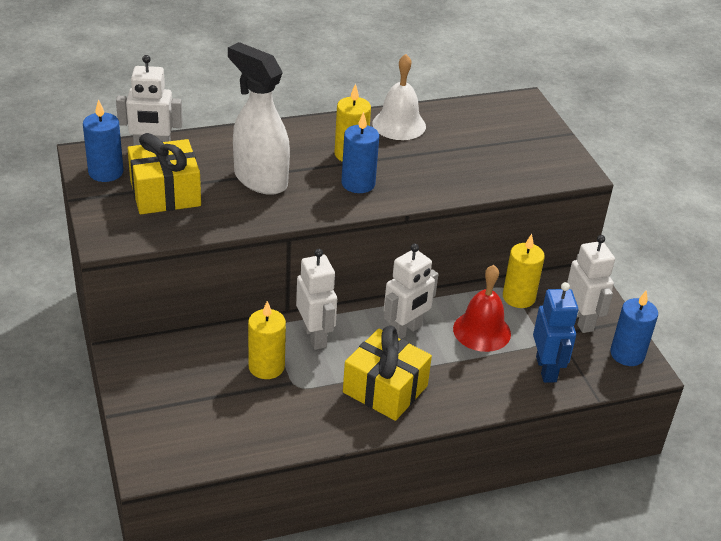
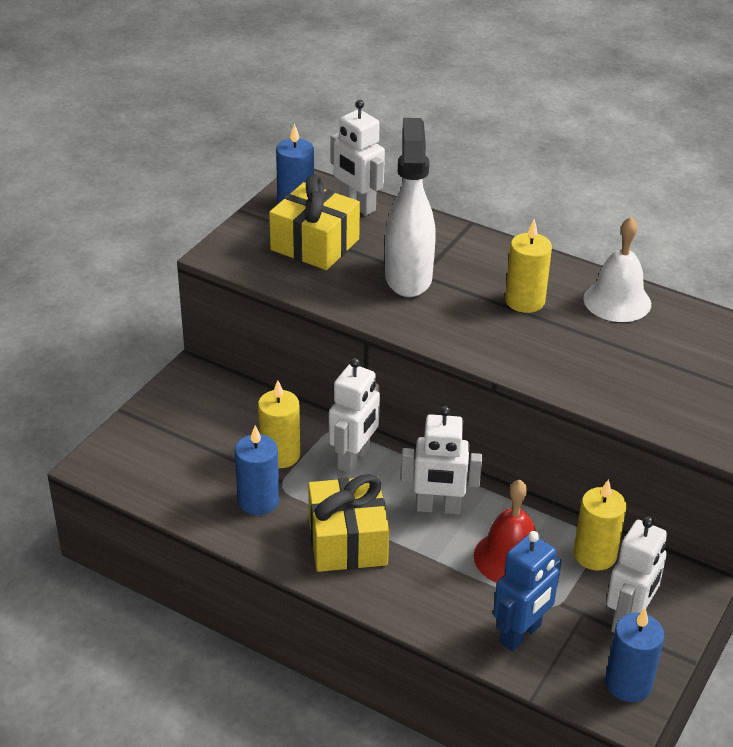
camera: 50 degrees right, 0 degrees up
(358, 183) = (490, 329): blue candle -> blue candle (258, 501)

